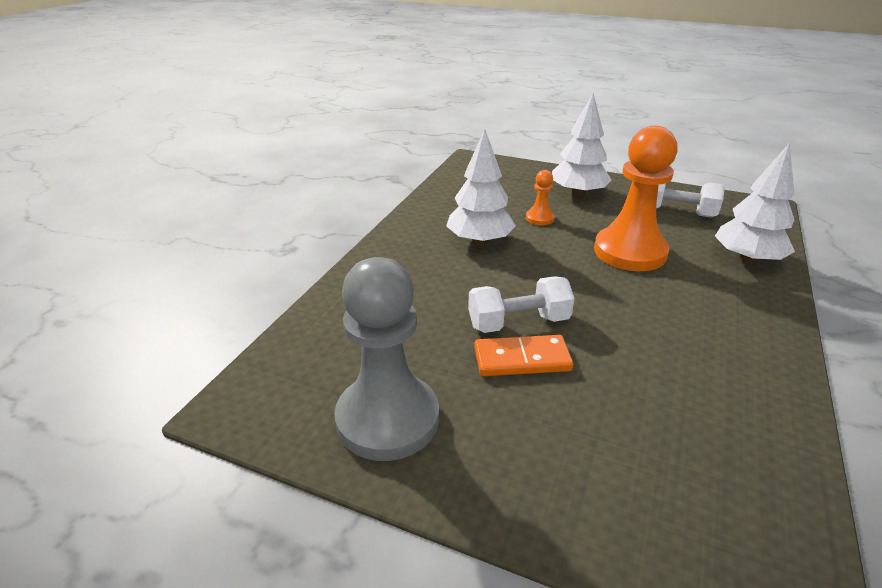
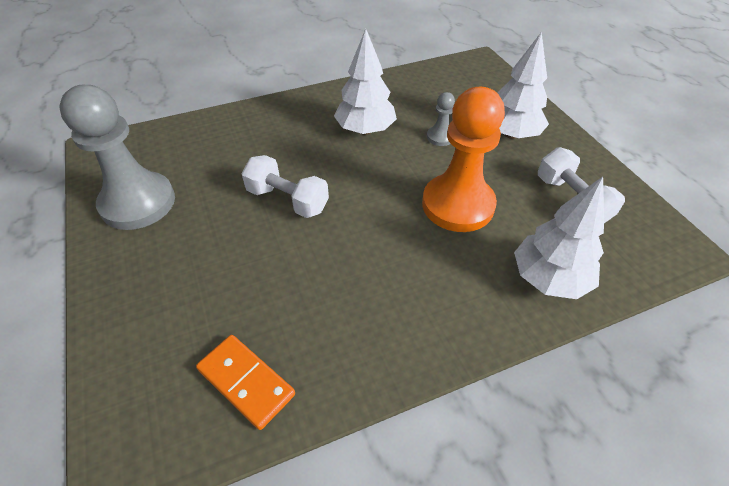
camera: 45 degrees right, 15 degrees up
(522, 359) = (248, 223): orange domino -> orange domino (246, 382)
(539, 218) = (440, 137): orange pawn -> grey pawn

